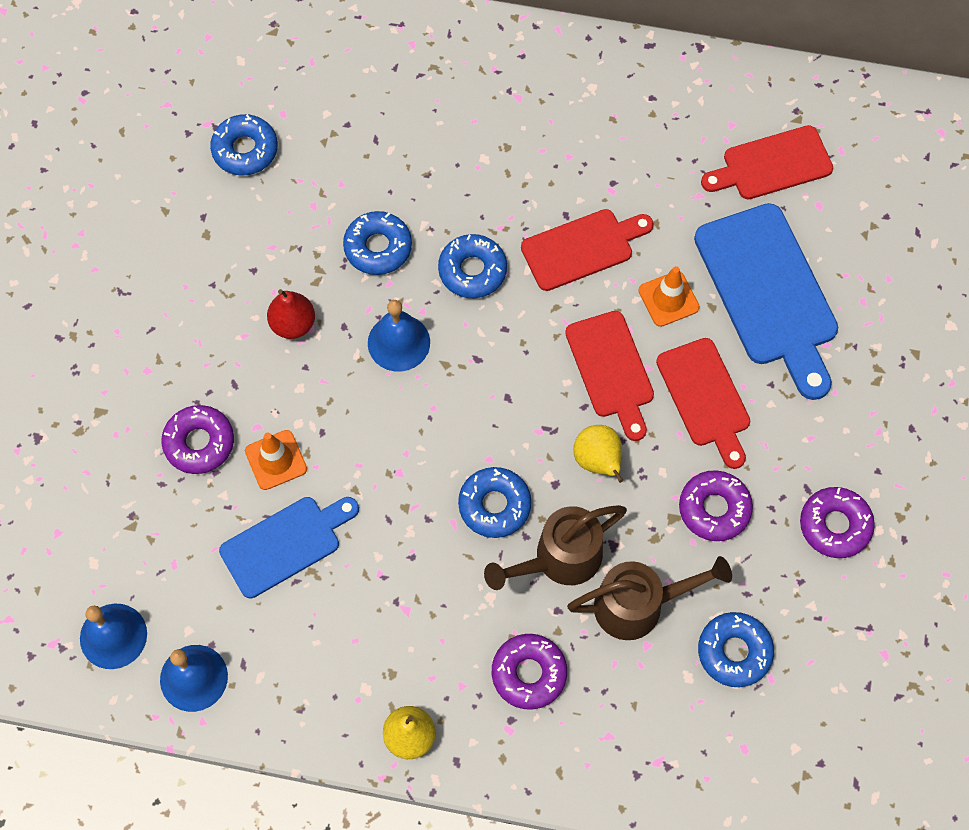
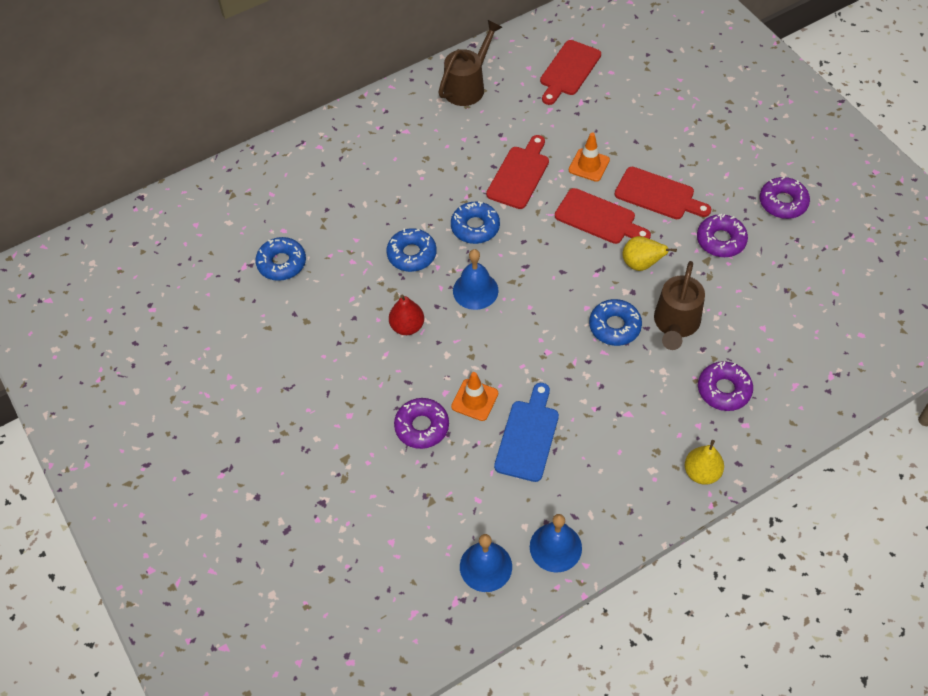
camera: 40 degrees left, 10 degrees down
(639, 605) = (738, 312): brown watering can -> brown watering can (468, 86)
(734, 652) = (805, 296): blue donut -> none
(768, 293) = (633, 126): blue cutting board -> none

